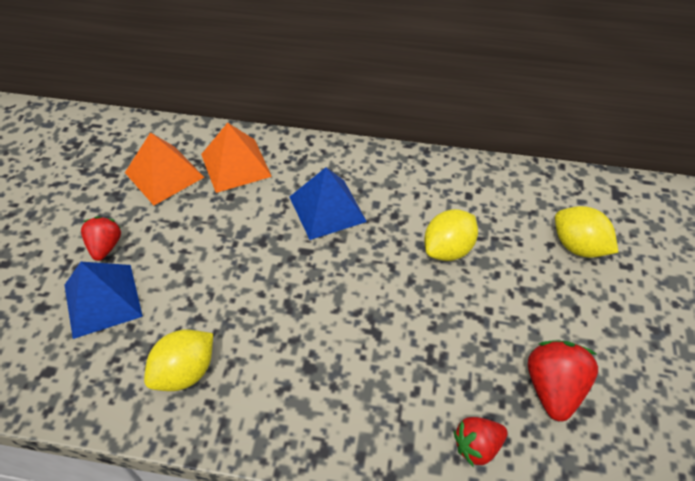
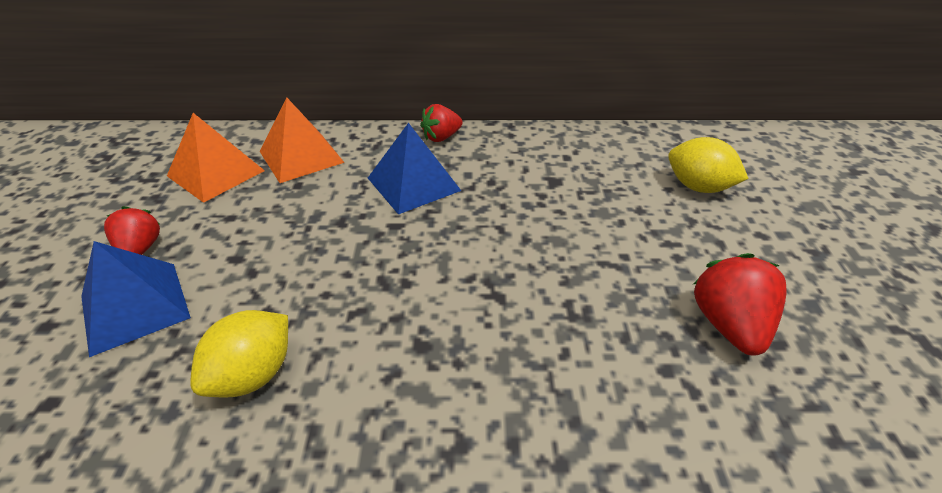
camera: 10 degrees left, 10 degrees down
(448, 249) = (560, 205): yellow lemon -> none
(477, 446) = (662, 405): red strawberry -> red strawberry (441, 137)

